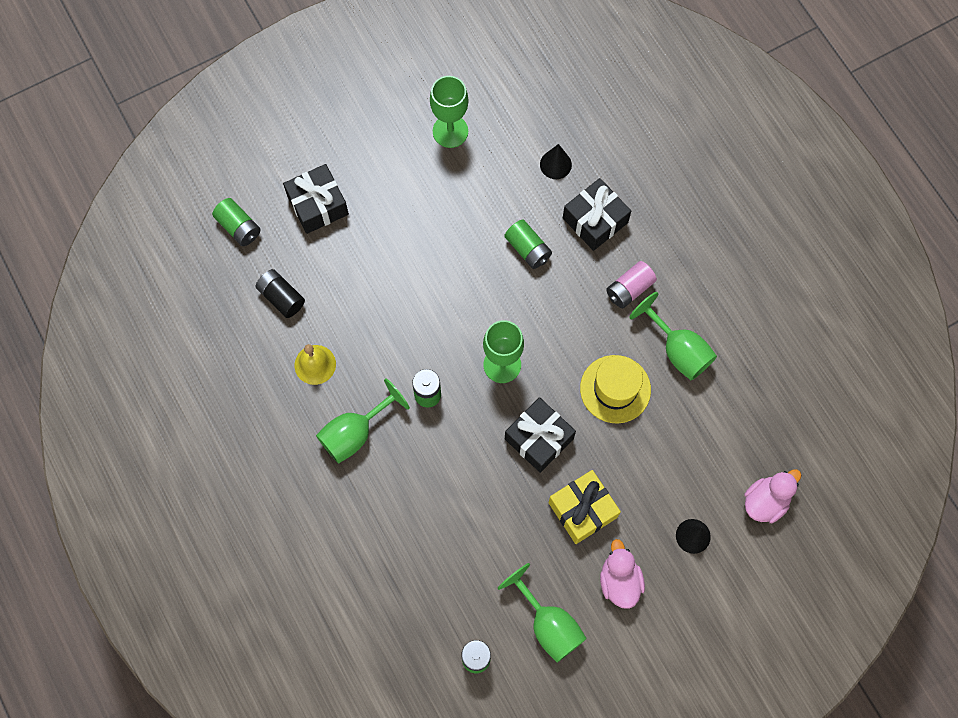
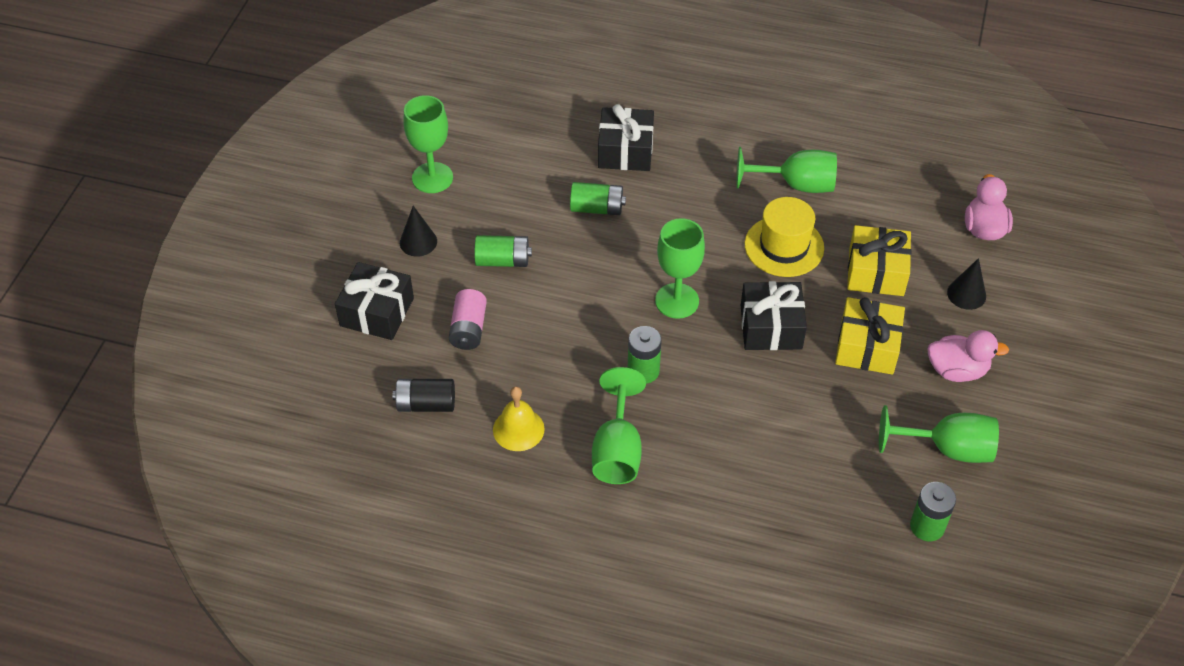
camera: 45 degrees left, 20 degrees down
(239, 227) = (321, 383): green battery -> green battery (503, 260)
(555, 164) = (548, 138): black cone -> black cone (418, 242)
(619, 581) = (957, 370): pink duck -> pink duck turned 150 degrees clockwise
(629, 289) = (709, 174): pink battery -> pink battery (468, 329)
(653, 464) = (876, 272): none -> yellow gift

